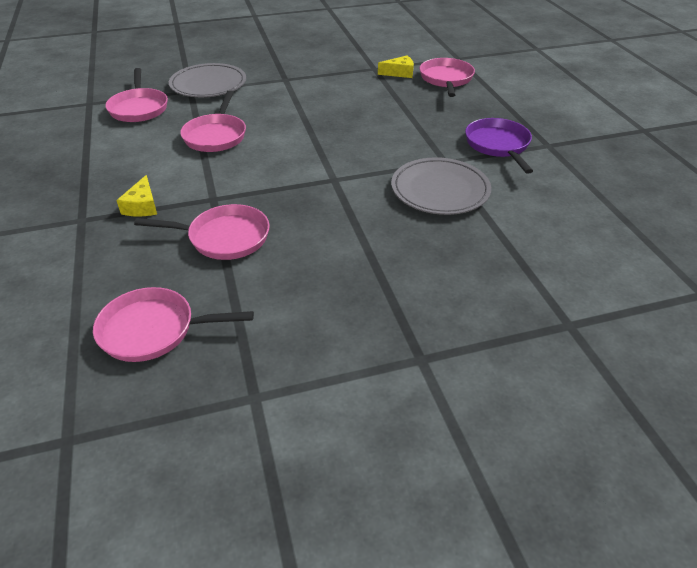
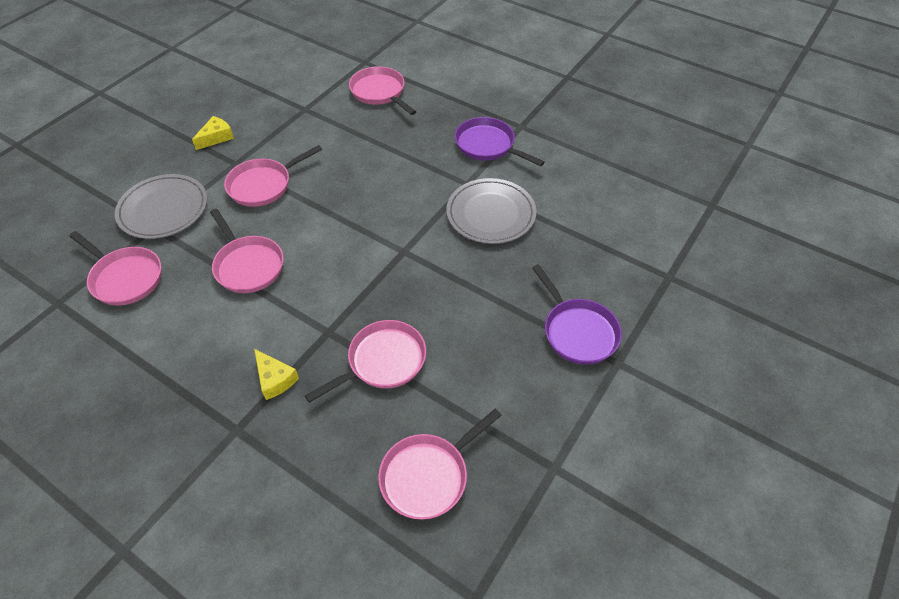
camera: 40 degrees left, 10 degrees up
(287, 98) = (263, 185): none -> pink pan
(399, 73) = (333, 104): yellow cheese -> yellow cheese (216, 137)
(412, 312) = (577, 331): none -> purple pan

